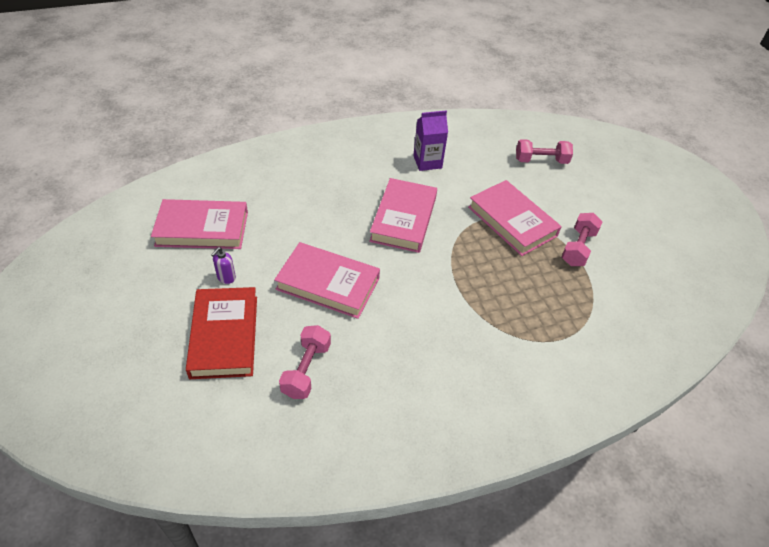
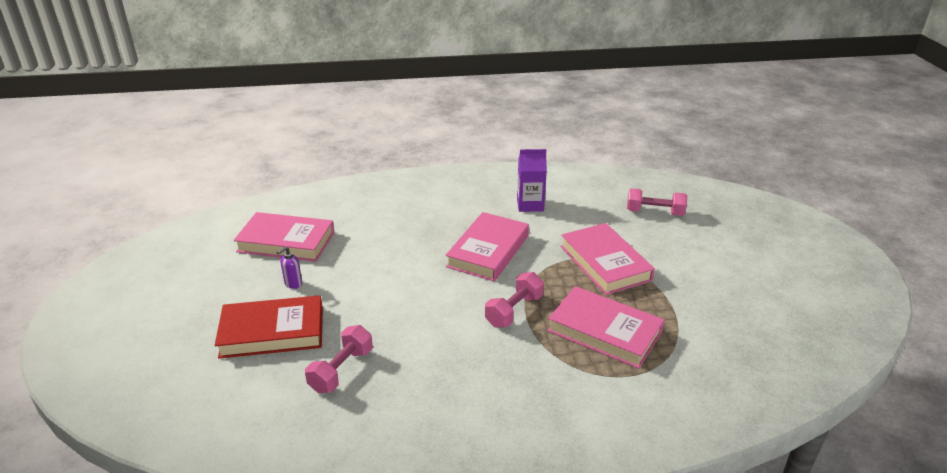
camera: 15 degrees right, 15 degrees down
(224, 336) = (272, 332): red book -> red book turned 75 degrees clockwise
(328, 284) = (391, 299): pink book -> pink book (604, 331)
(578, 248) = (673, 293): pink dumbbell -> pink dumbbell (514, 311)

